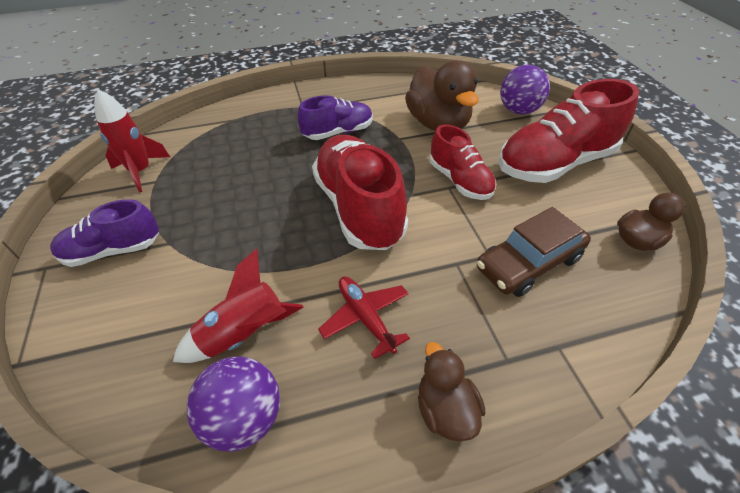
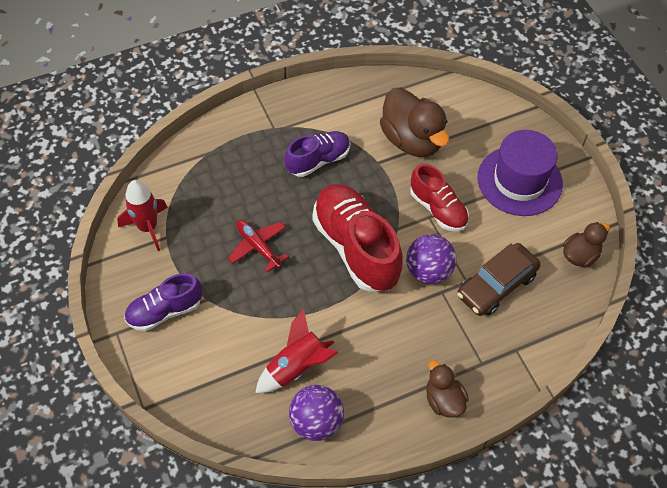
camera: 10 degrees left, 10 degrees up
(365, 318) = (381, 344): red plane -> red plane (258, 247)
(518, 111) = (487, 114): purple ball -> purple ball (428, 271)
(555, 164) = (519, 181): red shoe -> purple hat

